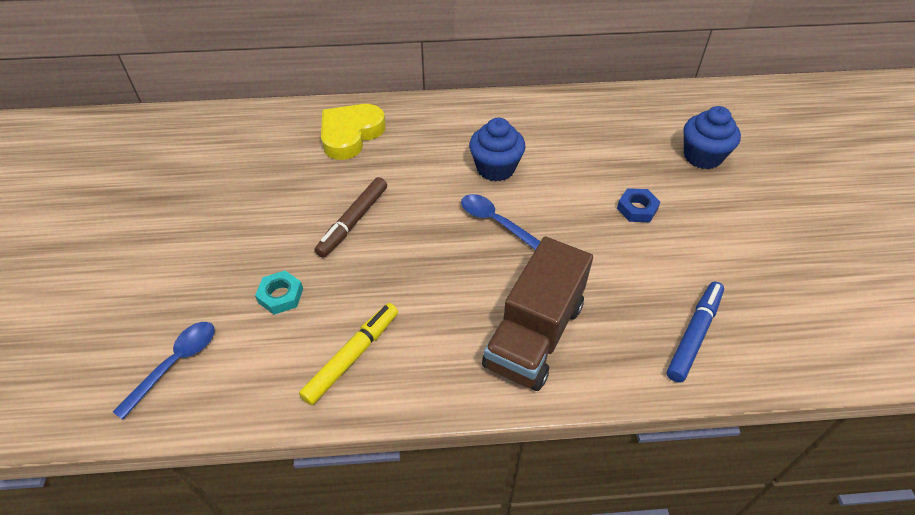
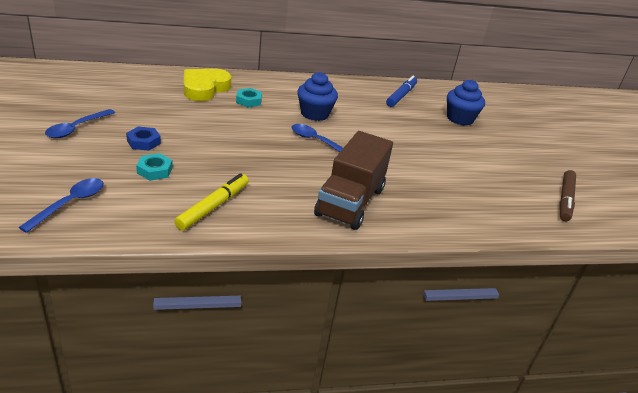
camera: 10 degrees left, 15 degrees down
(187, 227) = (77, 128): none -> blue spoon
(353, 221) = (210, 134): brown marker -> brown marker (565, 200)
(408, 152) = (249, 101): none -> turquoise nut
(637, 209) = (417, 141): blue nut -> blue nut (143, 142)
(693, 335) = (463, 207): blue marker -> blue marker (401, 96)

